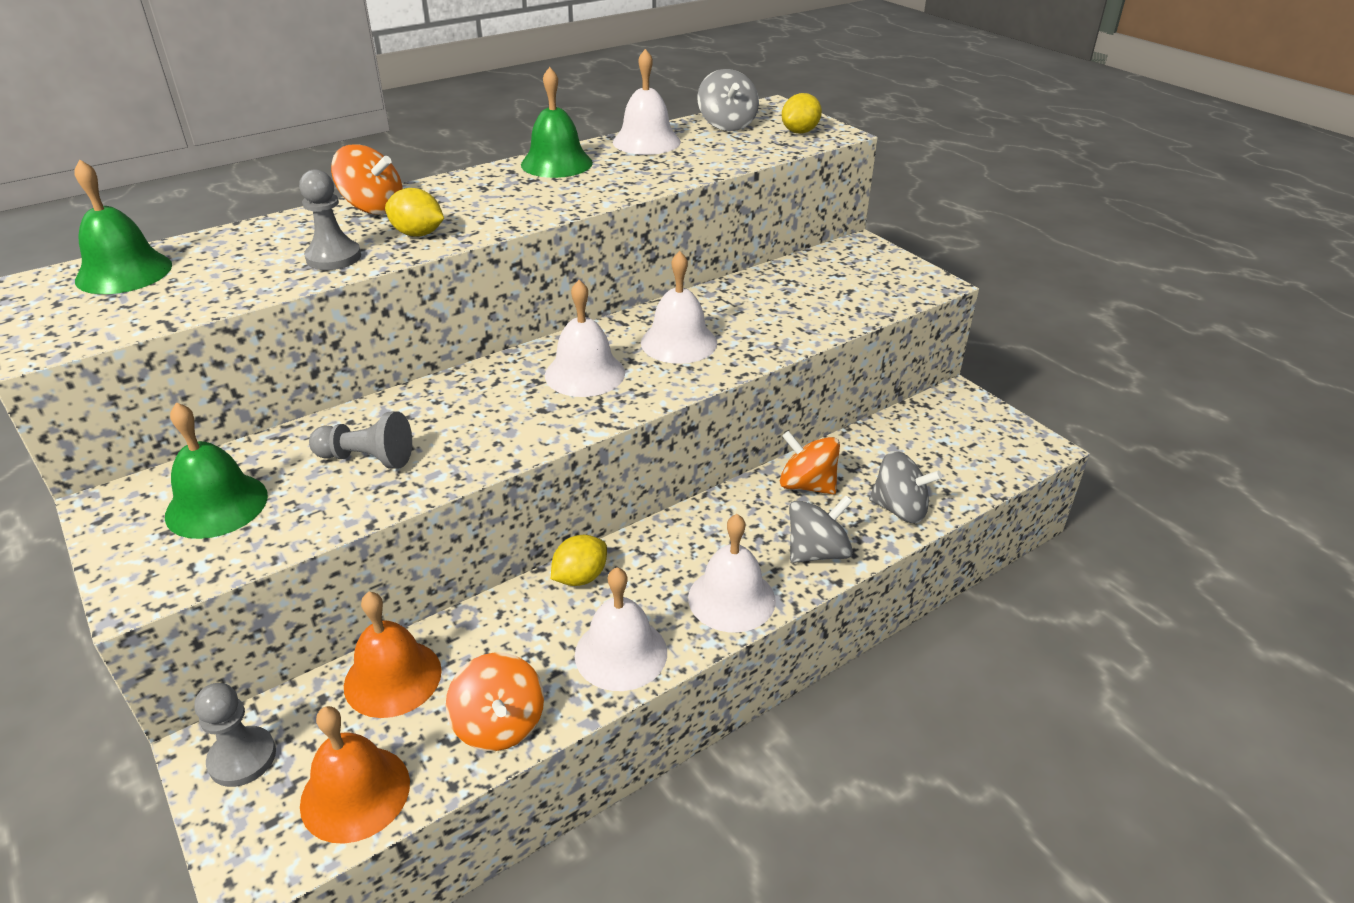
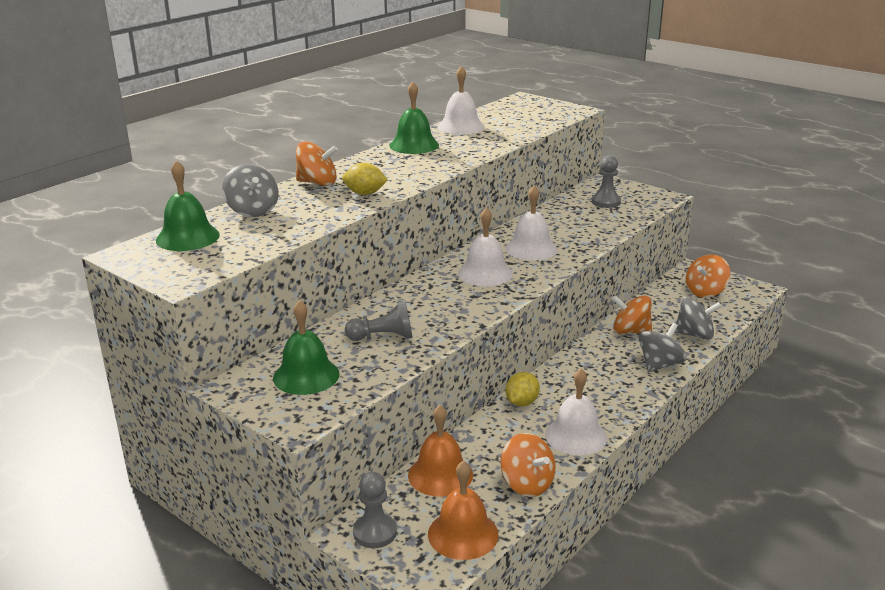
camera: 15 degrees left, 10 degrees down
(333, 257) = (323, 212): grey pawn -> grey pawn (606, 202)
(727, 125) = (504, 112): grey spinning top -> grey spinning top (252, 211)
(731, 598) = (624, 397): white bell -> none
(800, 132) = (554, 111): yellow lemon -> none
(957, 437) = (705, 292): none -> orange spinning top

